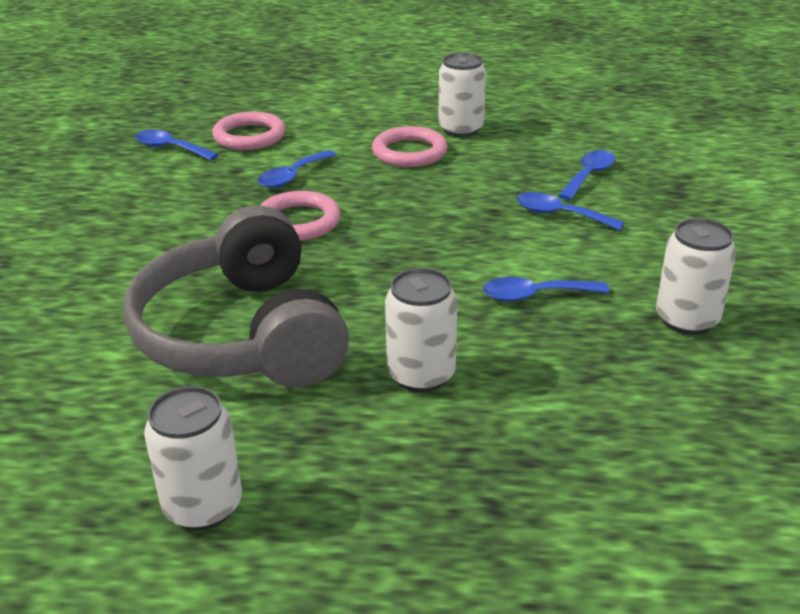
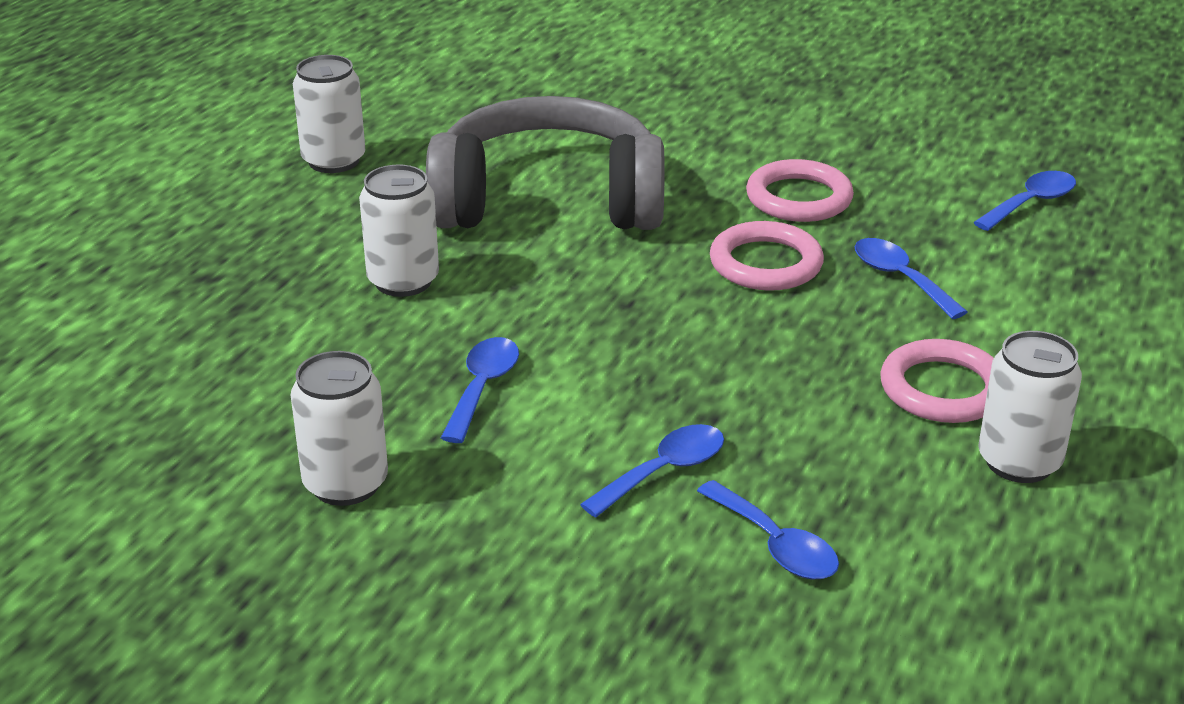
camera: 110 degrees right, 0 degrees up
(249, 136) = (1054, 264): pink ring -> pink ring (799, 198)

